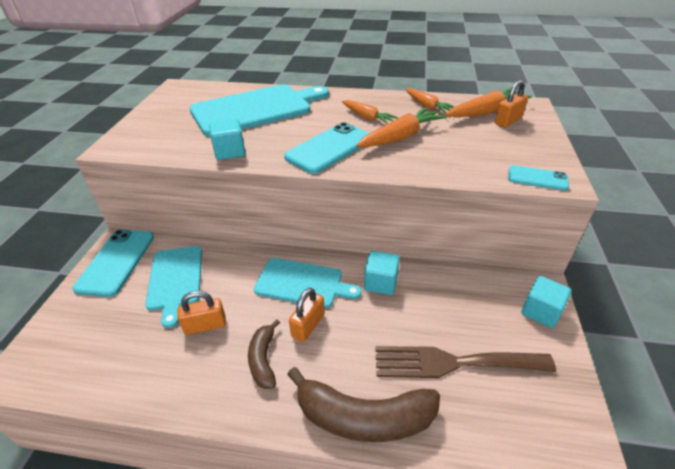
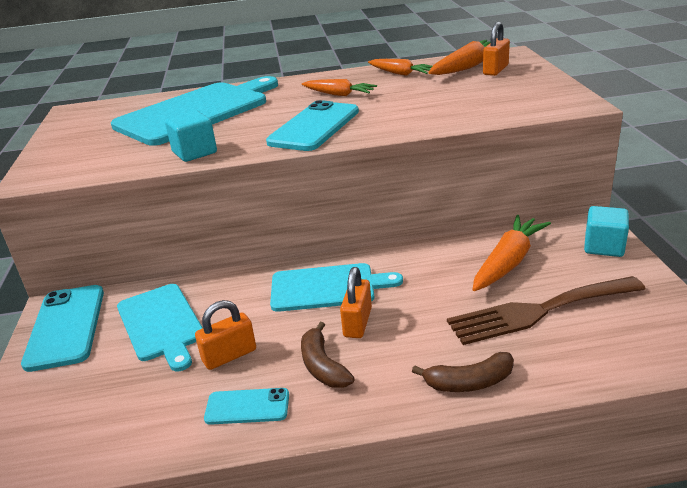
camera: 15 degrees left, 10 degrees down
(363, 417) = (469, 382): brown banana -> brown banana, size x0.55
(380, 283) = (419, 265): turquoise cube -> none
(401, 137) = (389, 103): orange carrot -> orange carrot (508, 262)
(537, 178) = (554, 107): turquoise phone -> turquoise phone (247, 407)

